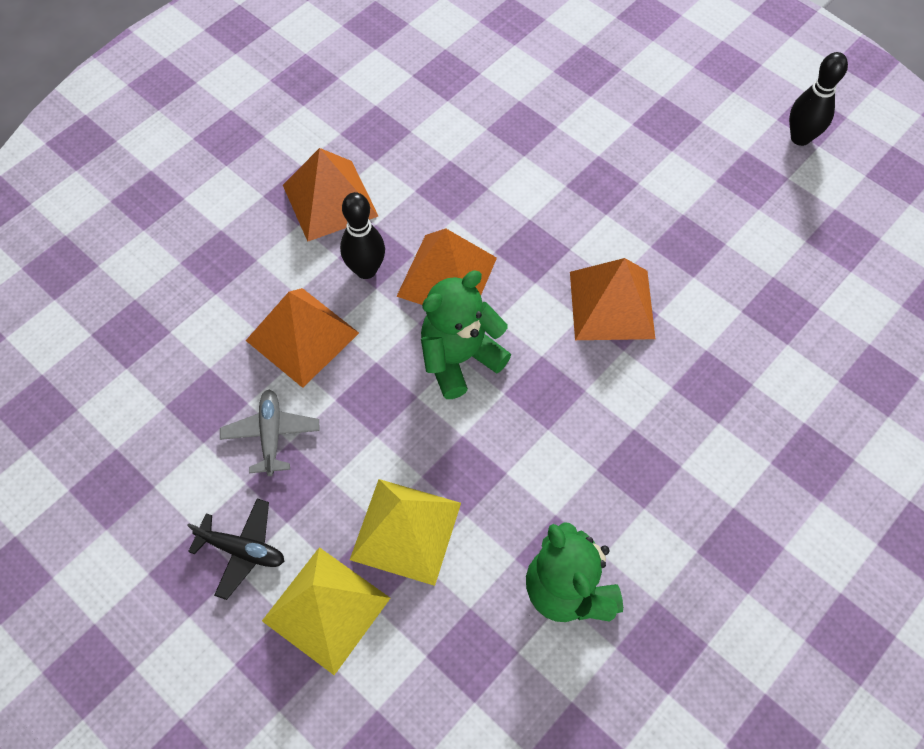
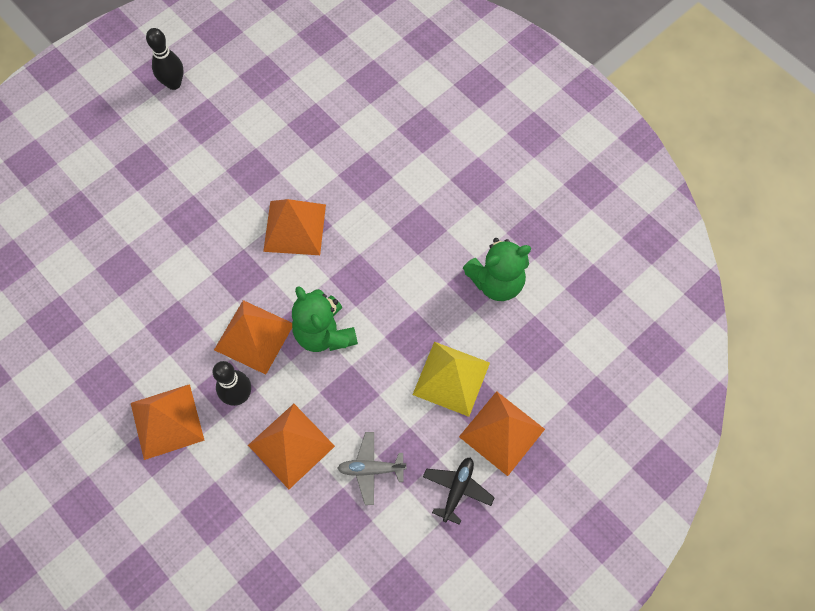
camera: 85 degrees left, 5 degrees up
(326, 609) = (502, 432): yellow pyramid -> orange pyramid

